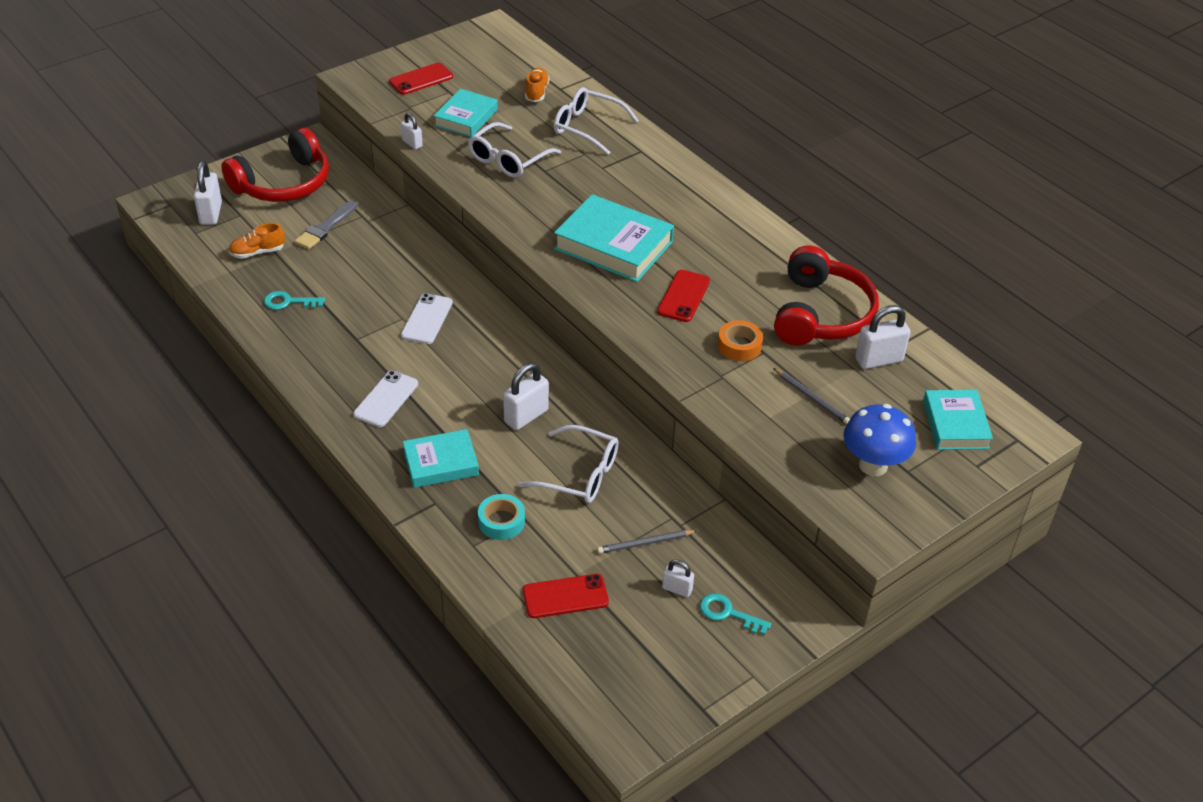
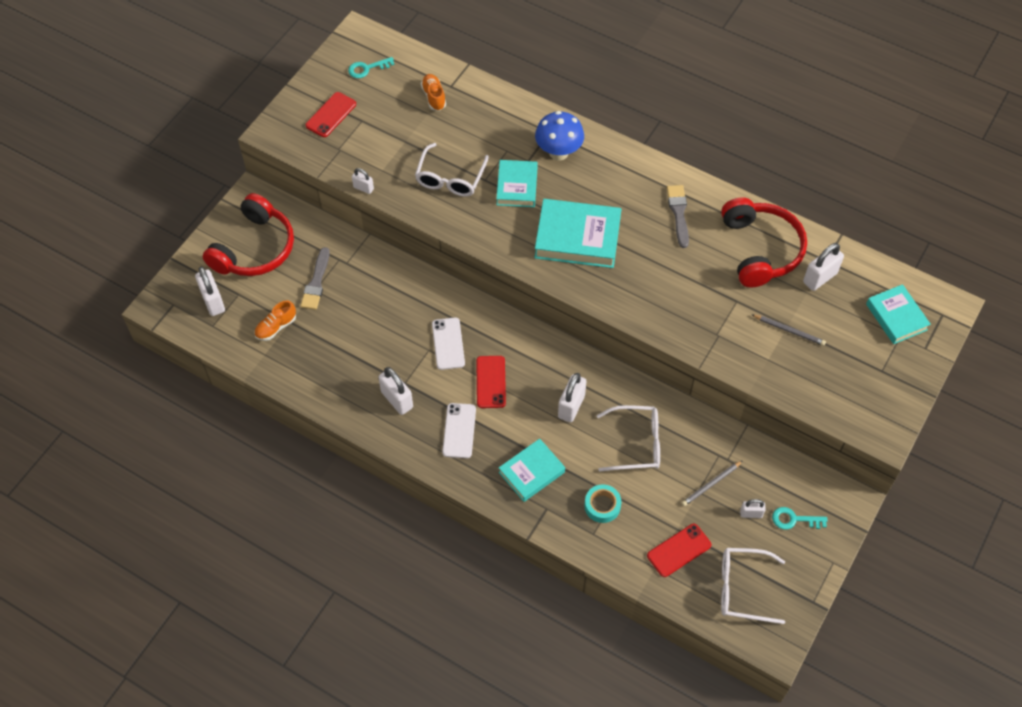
camera: 20 degrees left, 15 degrees up
(289, 302) = (331, 367): turquoise key -> turquoise key (367, 68)
(338, 351) = (397, 400): none -> white padlock
(466, 117) = (391, 145): turquoise book -> turquoise book (517, 186)
(587, 127) = (494, 121): white glasses -> white glasses (742, 588)
(683, 296) = (654, 269): red phone -> red phone (491, 382)
(739, 346) = (717, 301): orange tape -> none
(743, 256) = (678, 213): none -> grey brush
(873, 465) = (857, 375): blue mushroom -> blue mushroom (558, 152)

